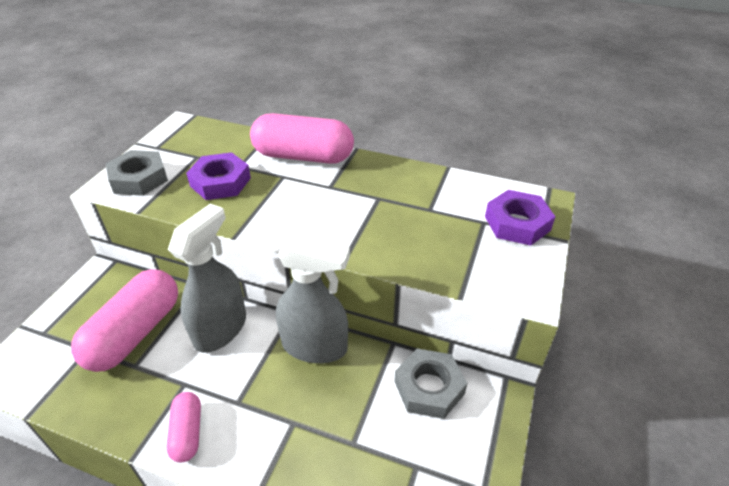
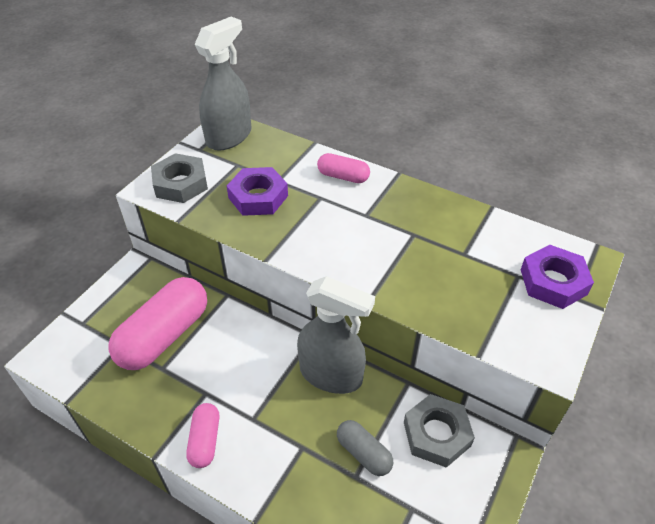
camera: 10 degrees right, 5 degrees up
(220, 329) = (243, 343): grey spray bottle -> grey spray bottle (229, 136)
(303, 156) = (343, 176): pink capsule -> pink capsule, size x0.51
(358, 418) = (363, 453): none -> grey capsule

